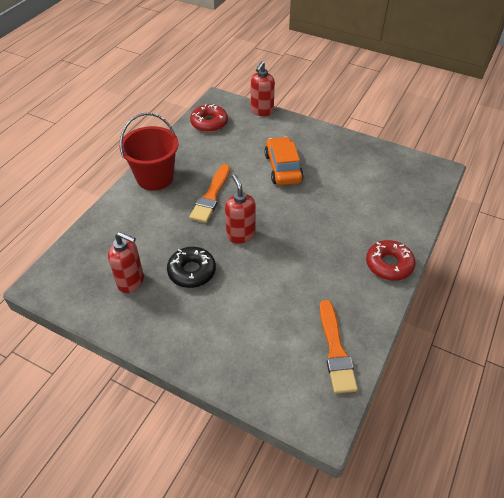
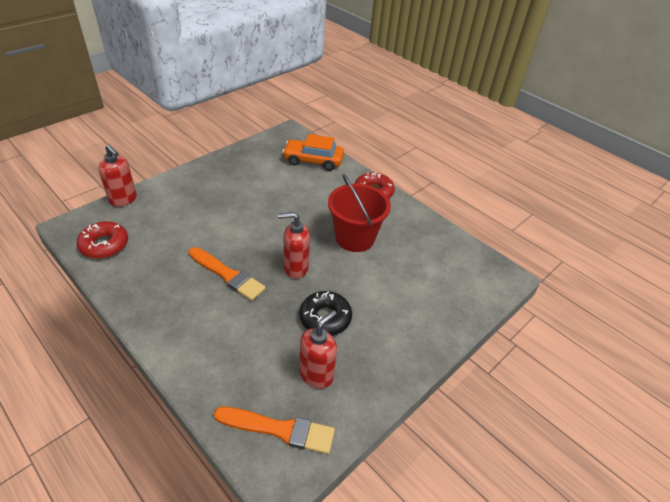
camera: 75 degrees left, 5 degrees down
(155, 177) = (162, 317): red bucket -> red bucket (354, 238)
(283, 168) = (223, 212): orange car -> orange car (313, 161)
(335, 350) = (444, 248): orange brush -> orange brush (279, 429)

